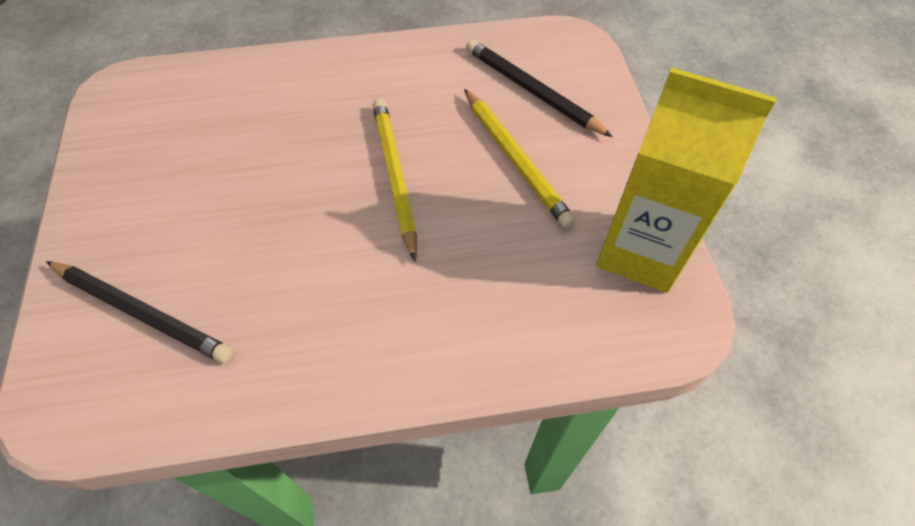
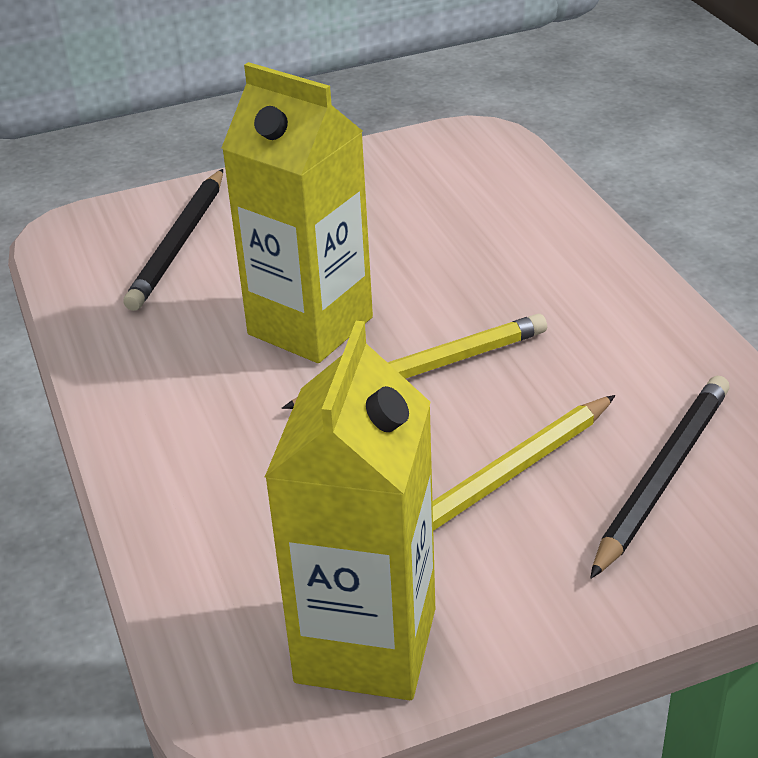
camera: 80 degrees right, 20 degrees down
(314, 233) = (310, 326): none -> yellow carton

